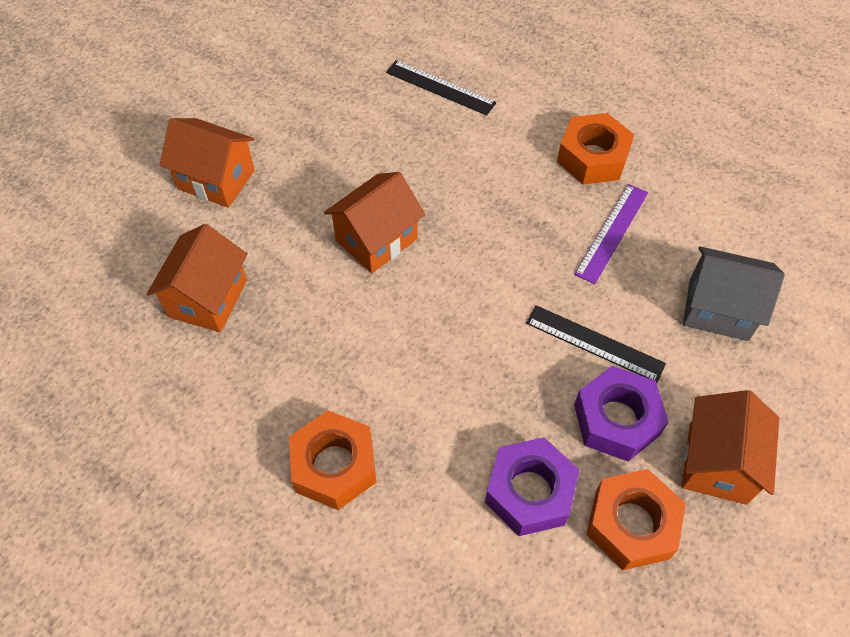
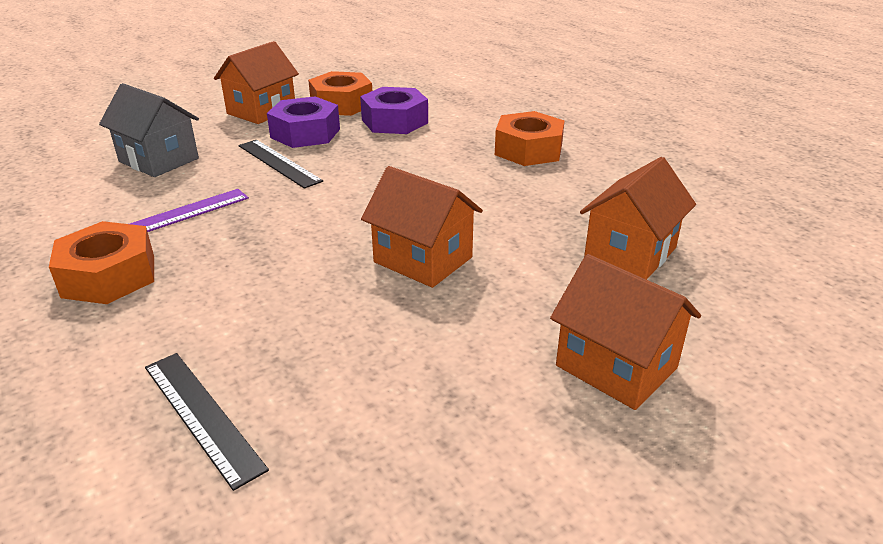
camera: 160 degrees left, 25 degrees down
(376, 239) = (423, 260): orange house -> orange house turned 60 degrees clockwise

